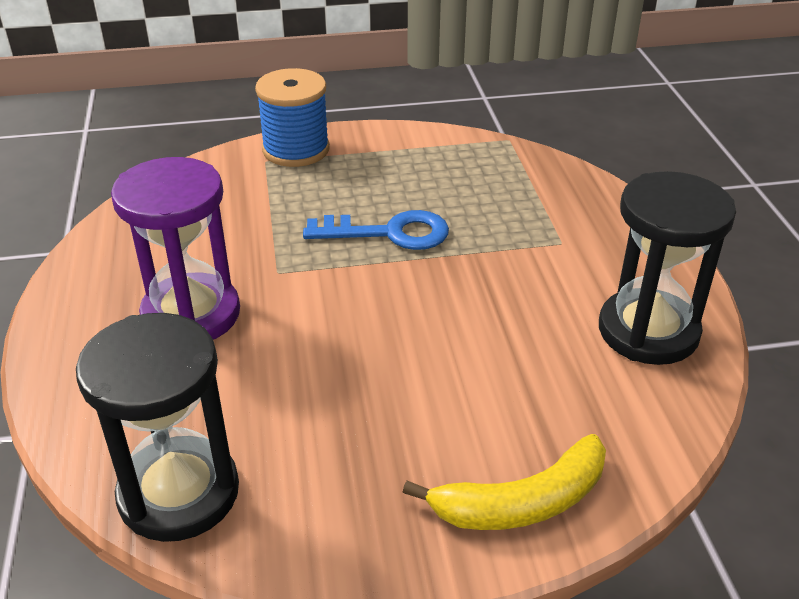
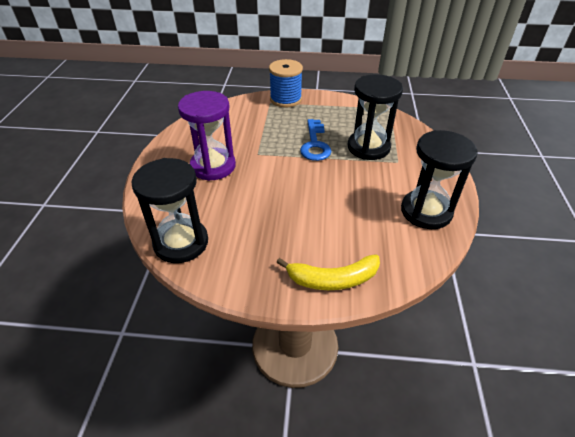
camera: 15 degrees right, 5 degrees up
(388, 233) = (315, 144): blue key -> blue key turned 75 degrees clockwise
(496, 223) = (368, 147): none -> black hourglass

